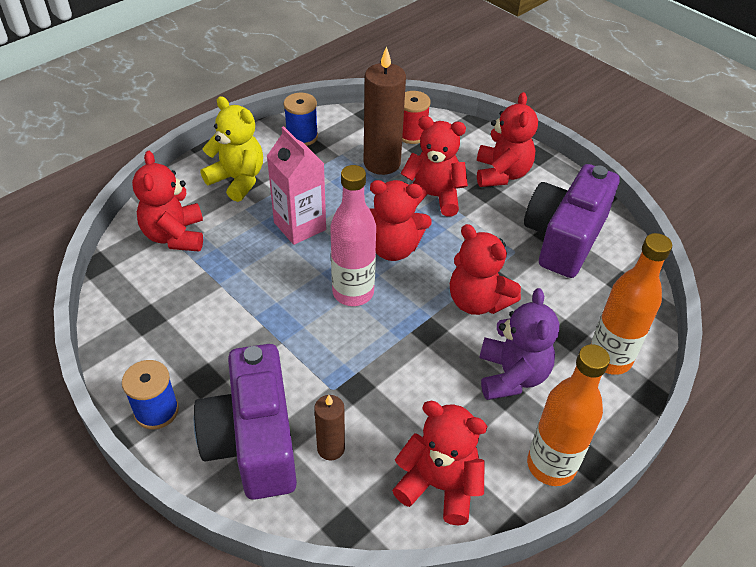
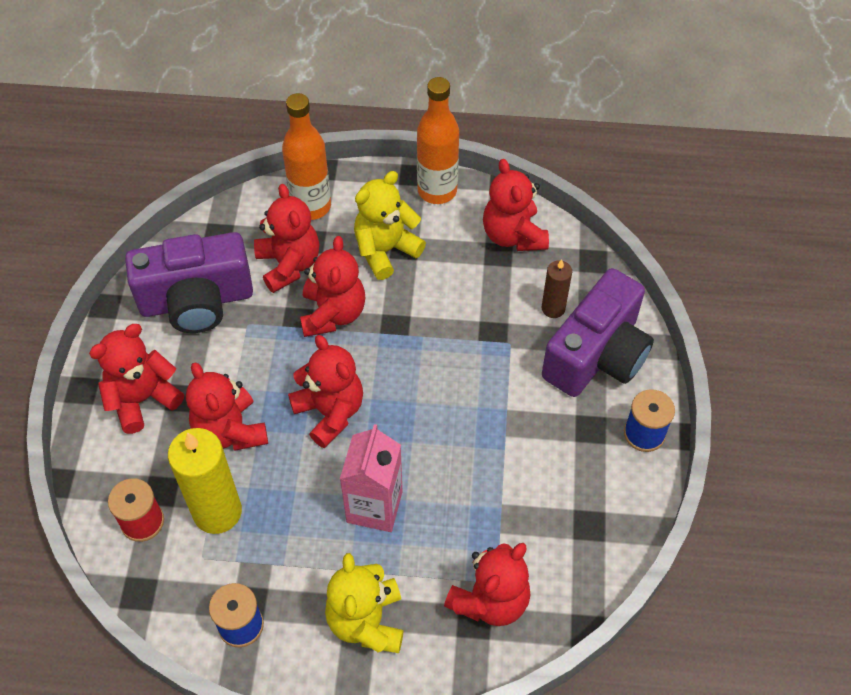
camera: 130 degrees left, 10 degrees up
(353, 292) = (409, 402): pink bottle -> none
(382, 163) = (217, 512): brown candle -> yellow candle
(511, 375) = (385, 250): purple teddy bear -> yellow teddy bear
(553, 306) = (289, 264): none -> red teddy bear

